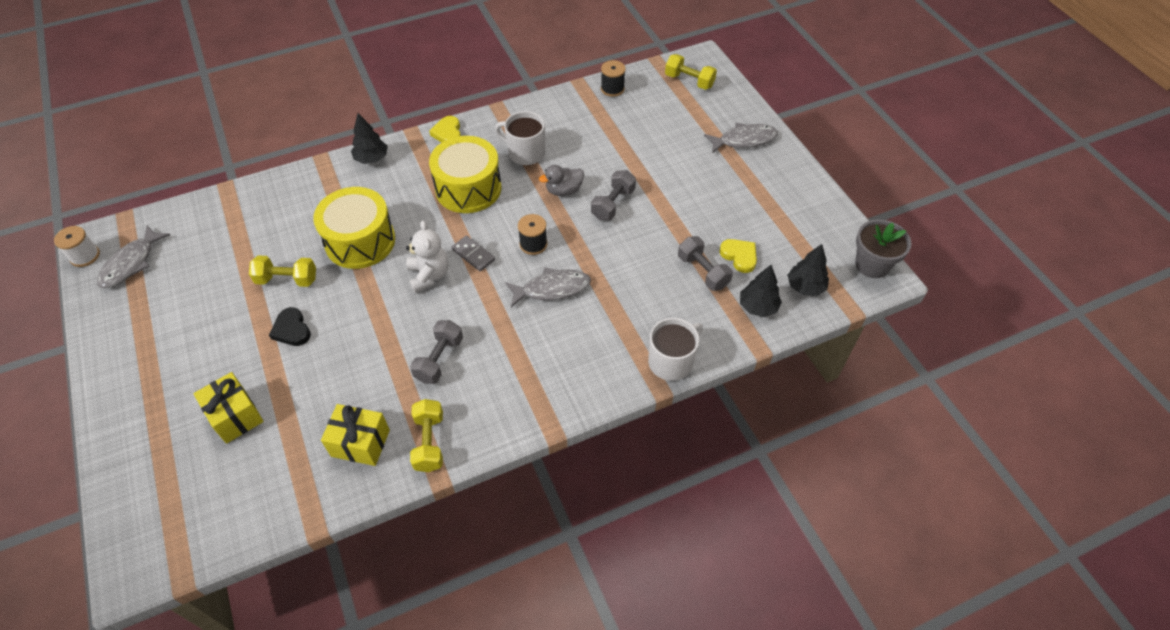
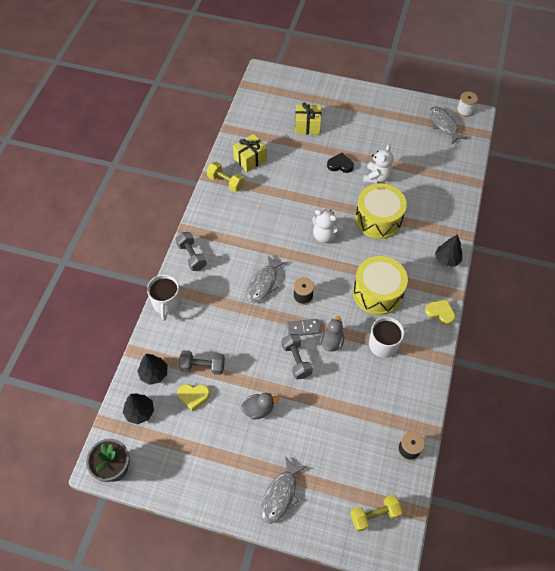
camera: 130 degrees right, 5 degrees up
(287, 279) = (377, 177): yellow dumbbell -> white teddy bear
(439, 359) = (266, 210): grey dumbbell -> grey dumbbell (192, 256)
(473, 255) = (321, 263): grey domino -> grey domino (303, 328)
(693, 200) = (258, 409): none -> grey duck

